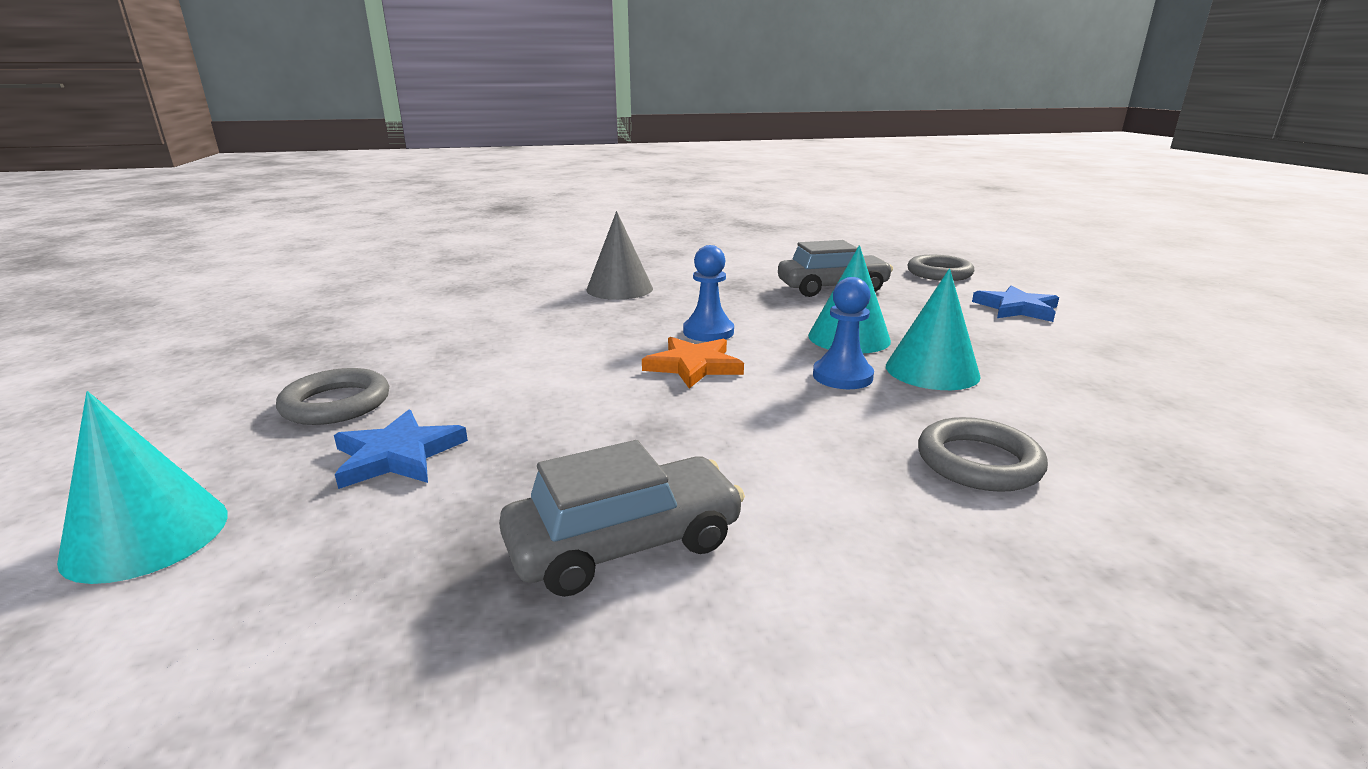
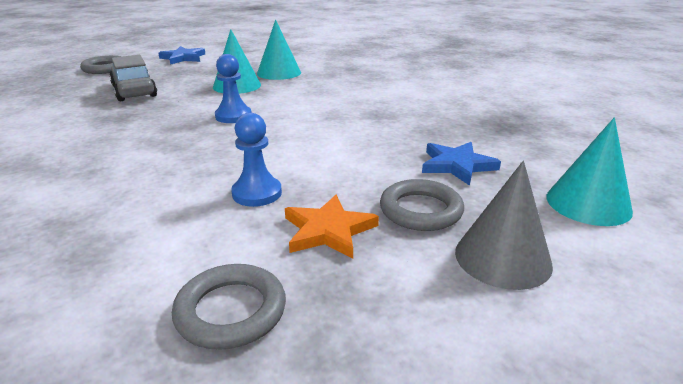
camera: 105 degrees left, 5 degrees up
(619, 289) = (116, 158): grey cone -> grey cone (502, 258)
(625, 544) = (465, 108): grey car -> none
(694, 366) = (294, 114): orange star -> orange star (328, 230)
(842, 376) = (293, 86): blue pawn -> blue pawn (257, 193)
(978, 462) = (362, 69): grey ring -> grey ring (231, 311)

